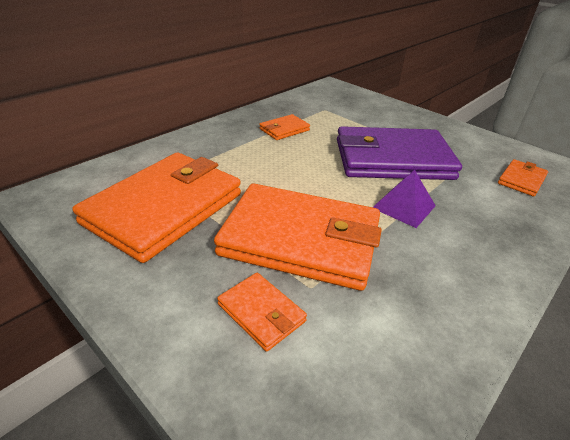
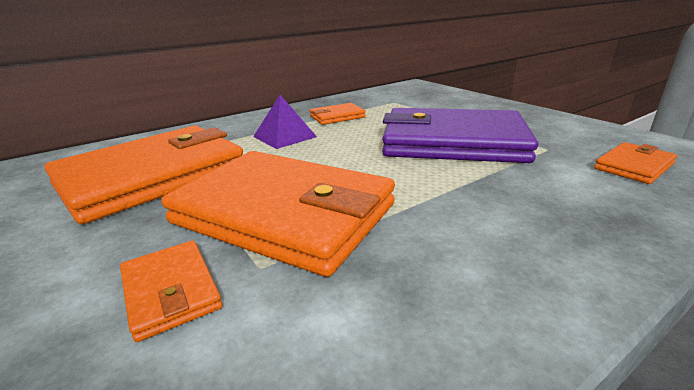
camera: 15 degrees right, 10 degrees down
(403, 206) = (444, 187): purple pyramid -> purple pyramid (284, 136)

